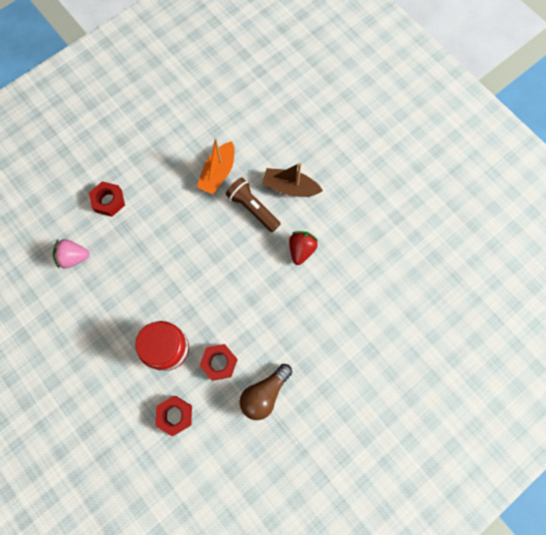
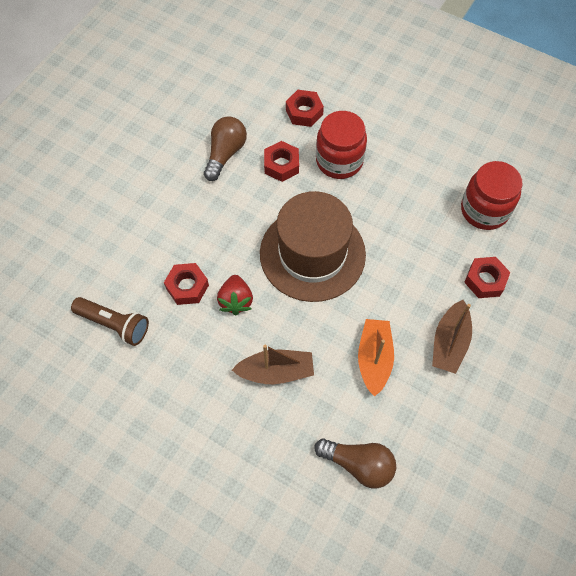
camera: 160 degrees right, 10 degrees down
(74, 257) = (484, 210): pink strawberry -> red jar
(160, 166) = (449, 342): none -> brown boat
(227, 268) = (312, 254): none -> brown hat
(252, 208) = (312, 329): brown flashlight -> brown flashlight (114, 324)
(259, 113) = (358, 464): none -> brown light bulb
(335, 274) = (187, 287): none -> red nut

